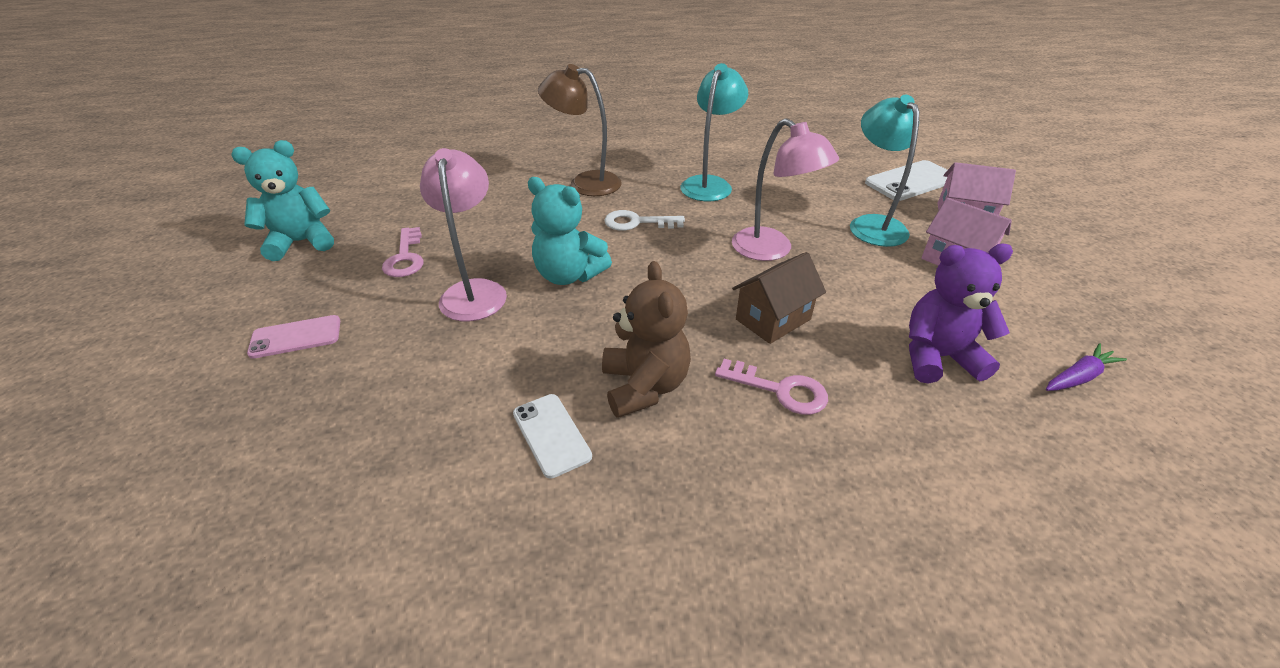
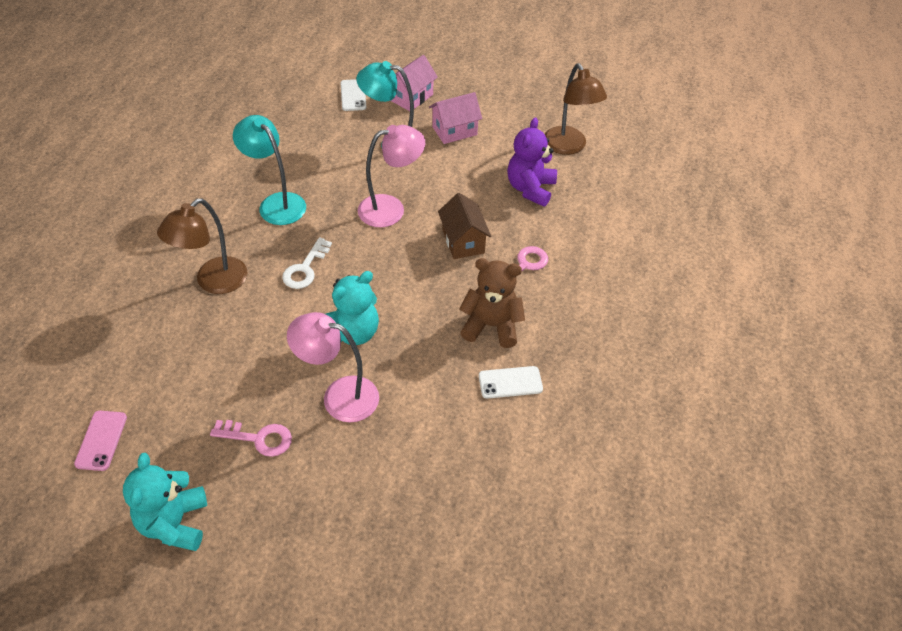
camera: 70 degrees left, 10 degrees up
(296, 337) = (335, 525): pink phone -> pink phone (101, 440)
(911, 181) = (353, 95): white phone -> white phone, size x0.65
(1078, 377) = (568, 147): purple carrot -> brown lamp

